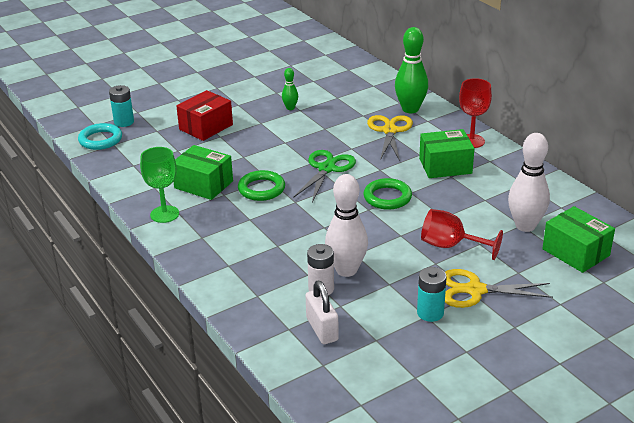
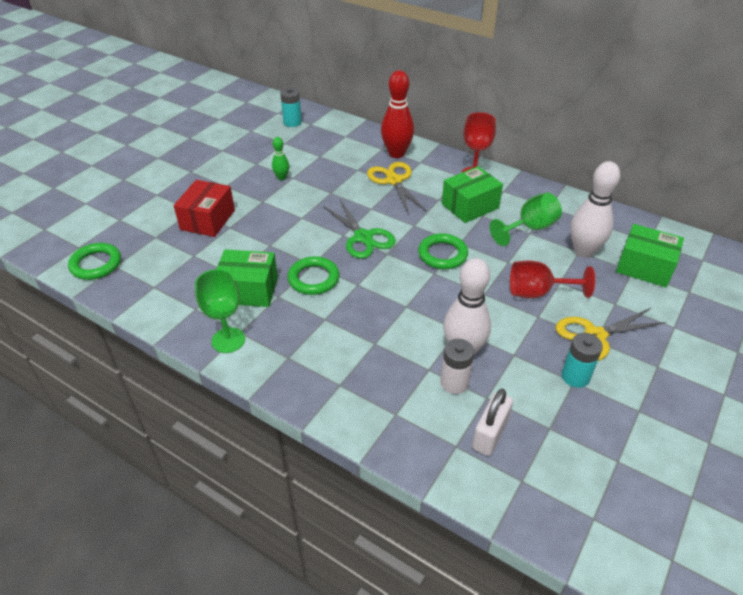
camera: 25 degrees left, 10 degrees up
(100, 140) = (96, 264): turquoise ring -> green ring
(124, 122) = (111, 235): turquoise battery -> turquoise battery (292, 122)
(322, 329) = (490, 434): white padlock -> white padlock turned 75 degrees clockwise
(327, 169) = (363, 237): green scissors -> green scissors turned 150 degrees clockwise
(410, 109) = (396, 153): green bowling pin -> red bowling pin
(488, 196) = (530, 228): none -> green goblet

